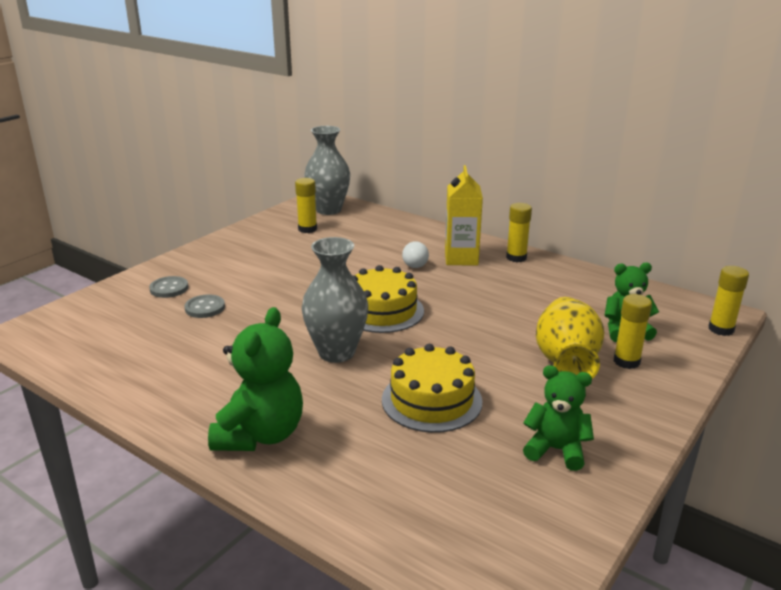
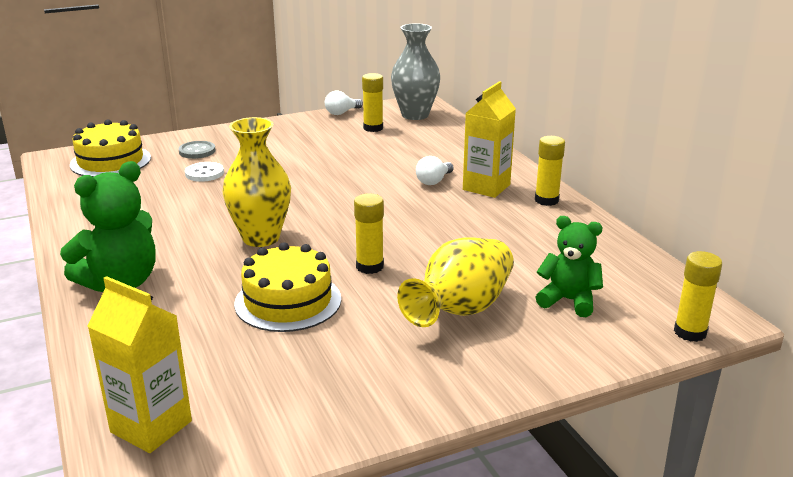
camera: 30 degrees right, 0 degrees up
(205, 308) = (204, 173): grey button -> white button
(262, 221) = (342, 113): none -> white light bulb
(336, 352) = (261, 238): grey vase -> yellow vase
(382, 311) = (346, 214): yellow cake -> yellow cake (110, 161)
(463, 552) = (151, 426): none -> yellow carton
(556, 450) = (342, 380): green teddy bear -> none
(626, 361) = (527, 329): yellow glue stick -> yellow glue stick (369, 266)

